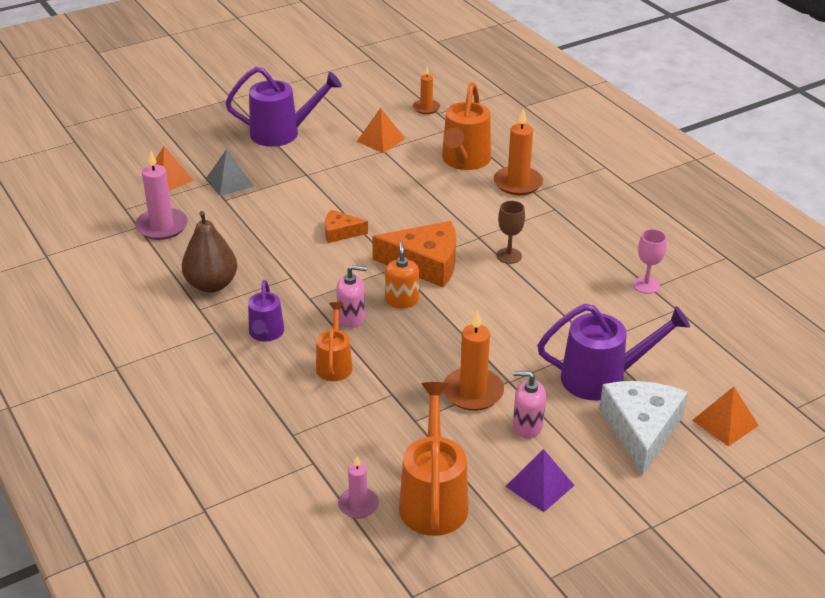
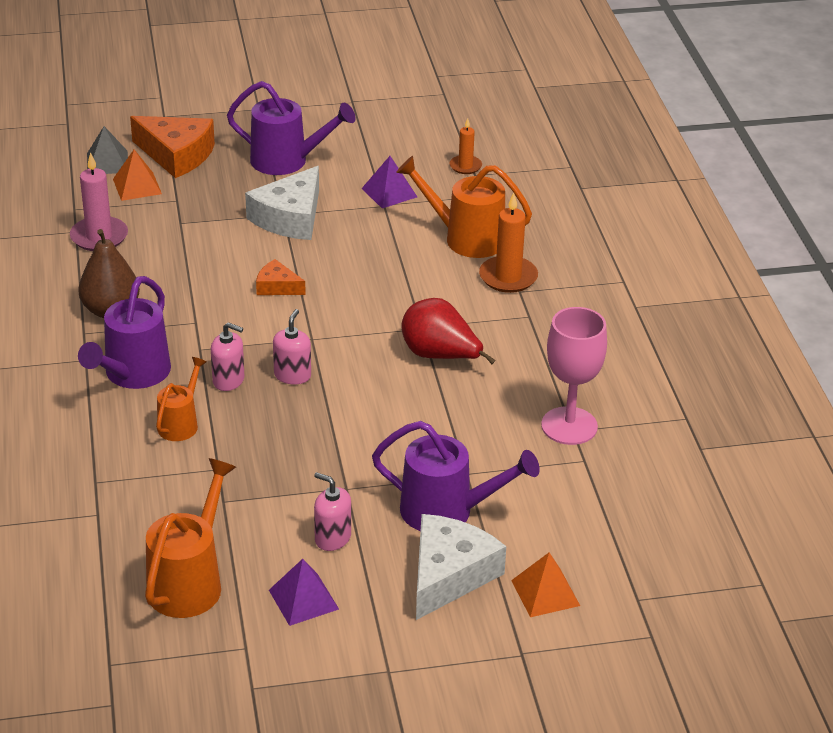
camera: 20 degrees right, 0 degrees up
(230, 182) = (197, 204): grey pyramid -> grey pyramid (107, 162)
(266, 334) = (132, 375): purple watering can -> purple watering can, size x1.67
(314, 176) = (290, 218): none -> white cheese
(358, 505) = (114, 566): pink candle -> none
(381, 140) = (389, 192): orange pyramid -> purple pyramid
(402, 300) = (292, 375): orange soap dispenser -> pink soap dispenser
(425, 263) = (344, 342): orange cheese -> orange cheese (176, 155)
(464, 161) = (465, 238): orange watering can -> orange watering can turned 75 degrees clockwise
(473, 392) = (301, 489): orange candle -> none
(509, 256) = (440, 356): brown goblet -> red pear
(646, 285) = (569, 426): pink goblet -> pink goblet, size x1.81

